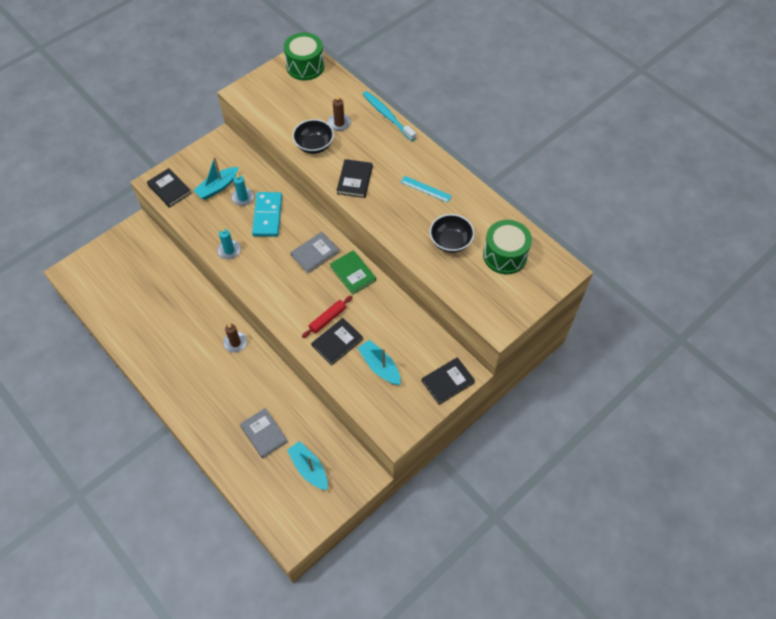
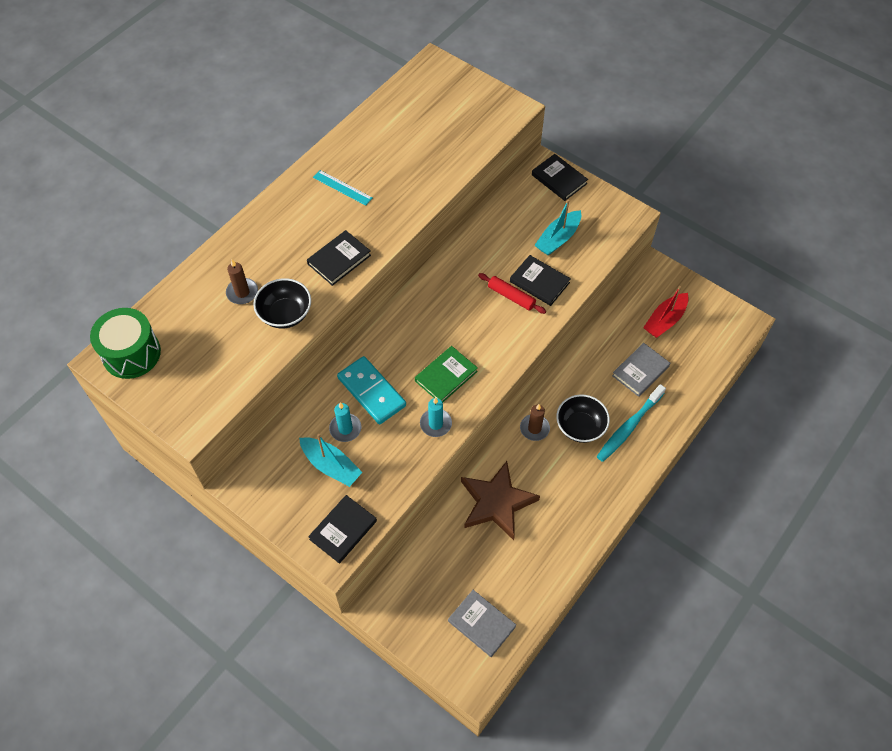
camera: 100 degrees left, 0 degrees up
(184, 306) = (496, 502): none -> brown star
(267, 216) = (371, 392): turquoise domino -> turquoise domino turned 60 degrees clockwise
(309, 468) = (665, 320): turquoise boat -> red boat
(315, 254) = (422, 326): grey book -> grey book (481, 624)
(353, 273) = (443, 282): green book -> green book (446, 376)
(354, 180) = (339, 260): black book -> black book turned 45 degrees counterclockwise
(387, 116) = (224, 241): turquoise toothbrush -> turquoise toothbrush (629, 427)
(426, 189) = (342, 187): turquoise ruler -> turquoise ruler turned 75 degrees counterclockwise
(450, 242) = (416, 157): black bowl -> black bowl (580, 427)
(505, 255) = (425, 110): green drum -> none

